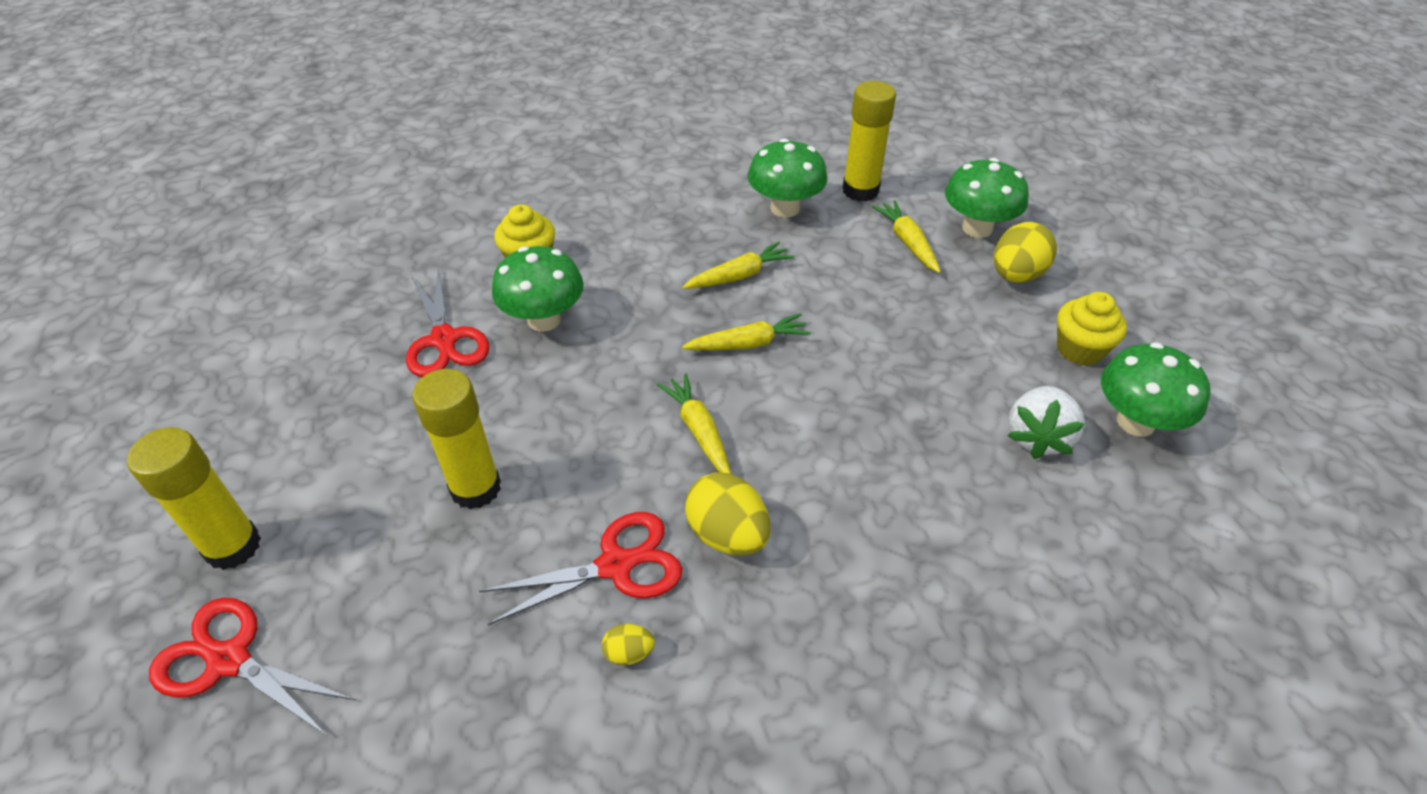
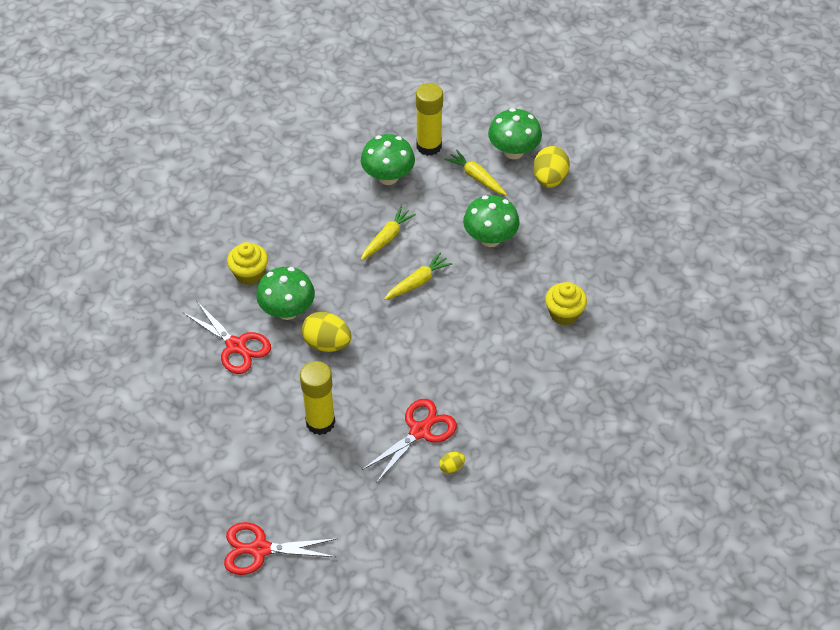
camera: 25 degrees left, 5 degrees up
(233, 546) = (213, 501): yellow glue stick -> none
(698, 431) = (420, 345): yellow carrot -> none
(727, 535) = (466, 394): yellow egg -> yellow egg (327, 343)
(1037, 437) = (598, 281): white strawberry -> none
(1080, 349) = (602, 218): yellow cupcake -> yellow cupcake (564, 314)
(1135, 422) = (644, 253): green mushroom -> green mushroom (490, 238)

